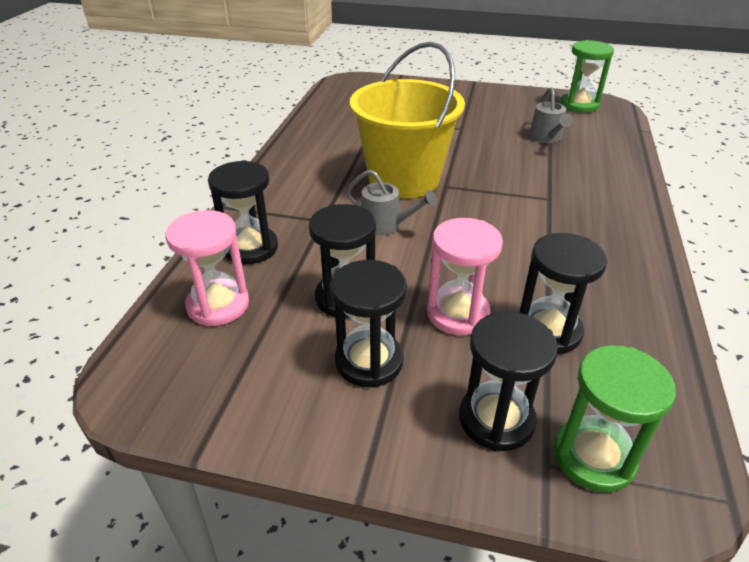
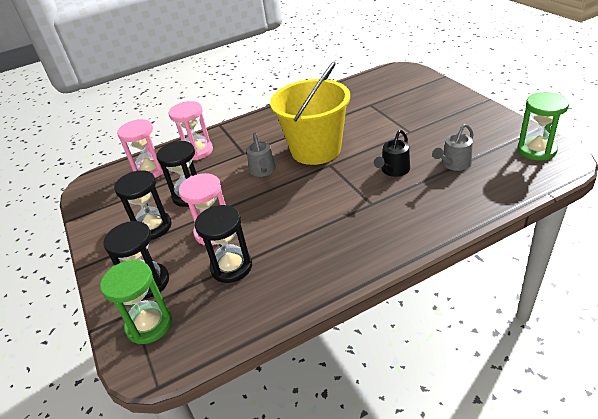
camera: 55 degrees right, 0 degrees up
(250, 248) = (197, 151): black hourglass -> pink hourglass
(512, 163) = (393, 170): none -> black watering can

